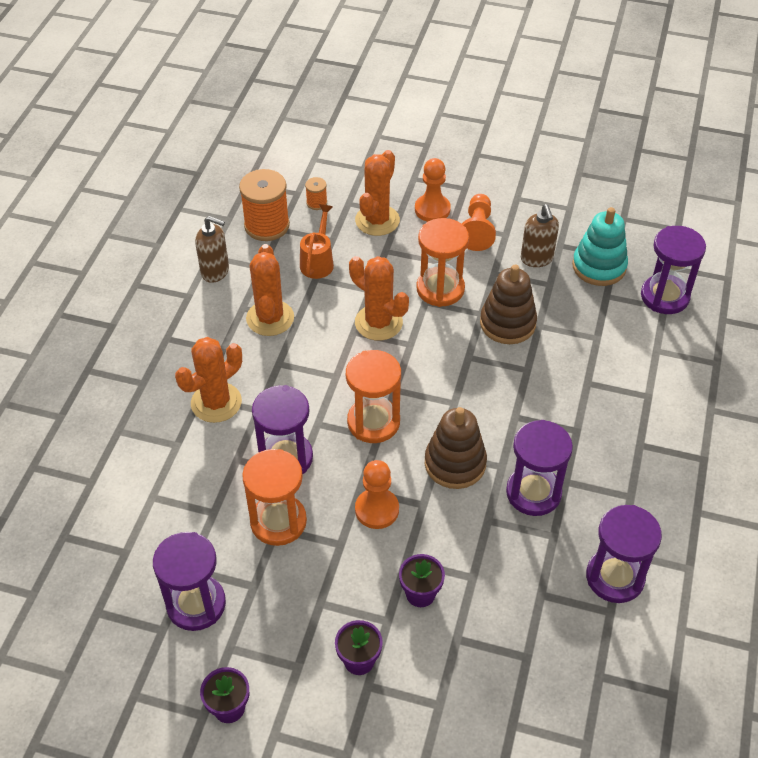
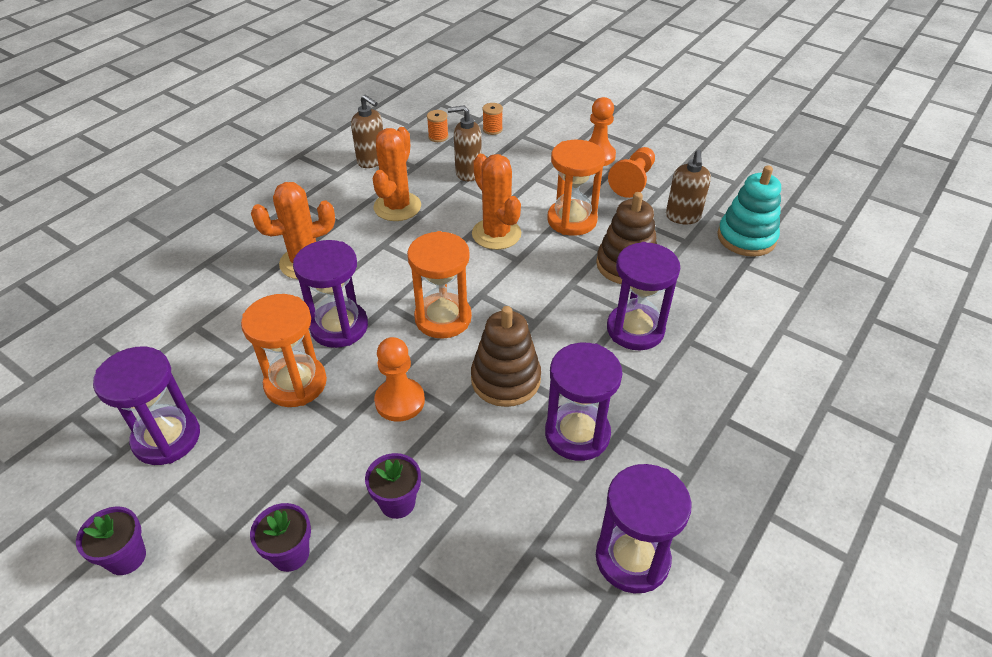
camera: 20 degrees right, 5 degrees down
(267, 225) = (438, 137): orange spool -> orange spool, size x0.47
(318, 261) = (468, 173): orange watering can -> brown soap dispenser
(377, 220) = (540, 153): orange cactus -> none
(664, 296) = (809, 281): purple hourglass -> purple hourglass (635, 329)

